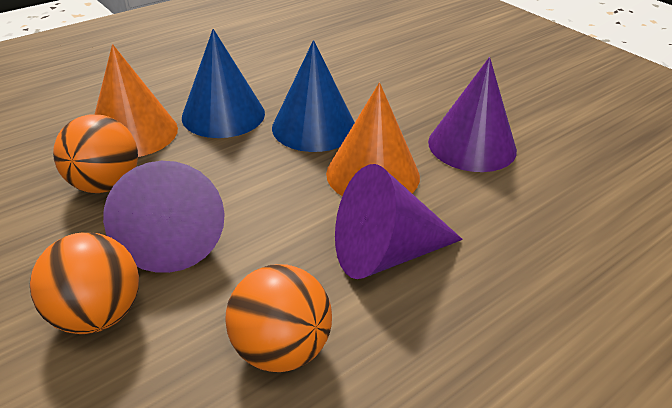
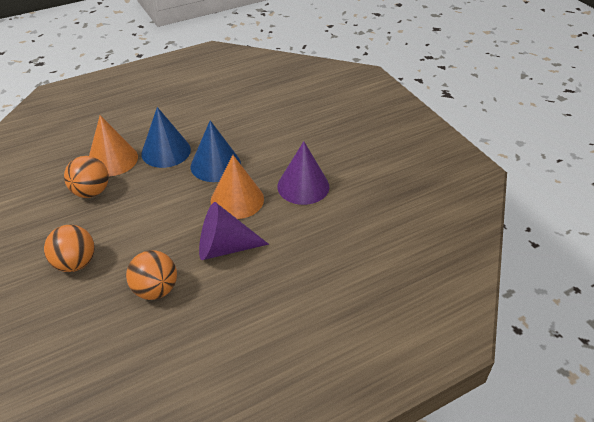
camera: 10 degrees right, 5 degrees up
(171, 238) = (118, 227): purple cone -> none

